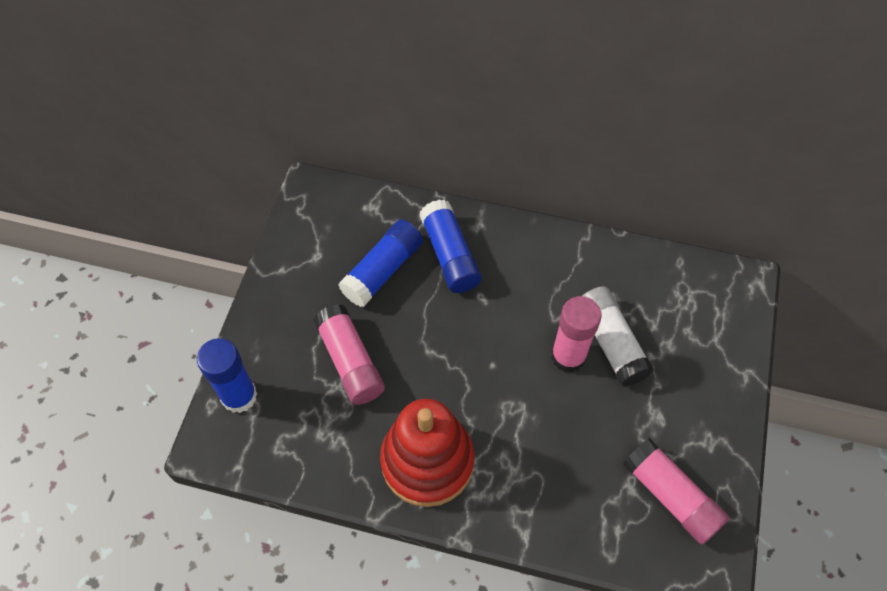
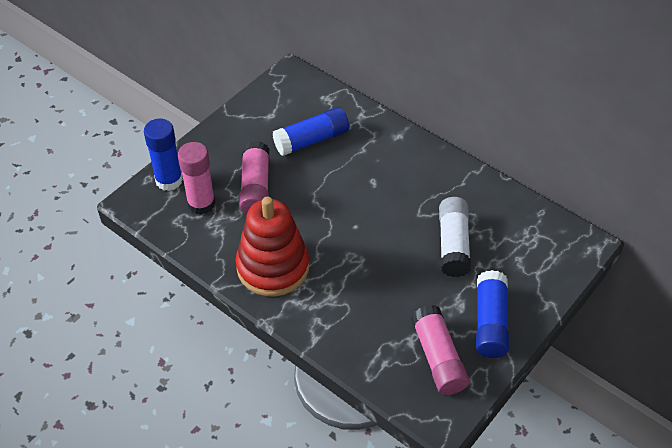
camera: 25 degrees right, 10 degrees down
(450, 255) = (366, 147): blue glue stick -> blue glue stick (490, 322)
(568, 356) = (415, 241): pink glue stick -> pink glue stick (201, 203)

